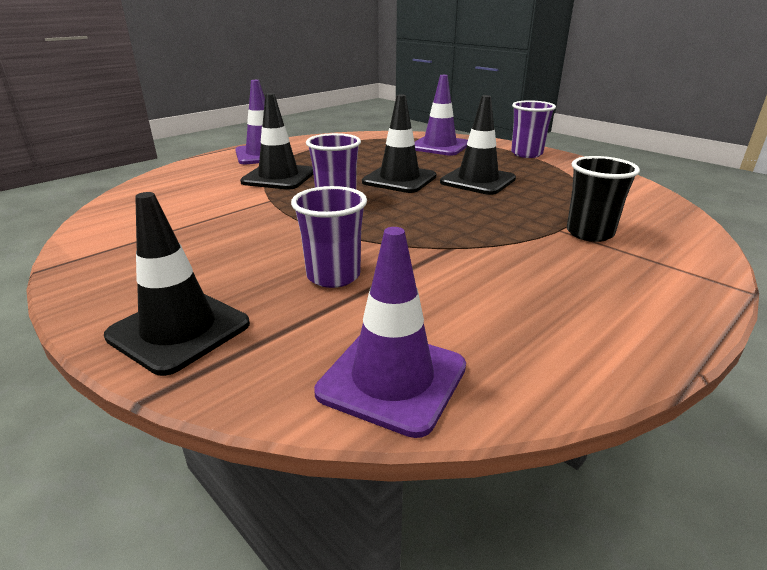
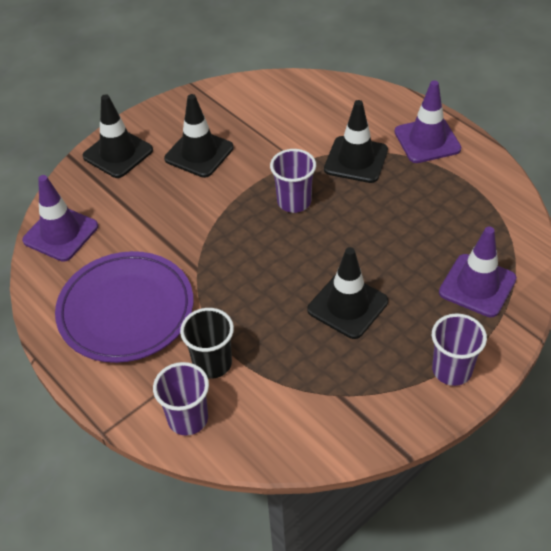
camera: 95 degrees right, 20 degrees up
(333, 276) = (164, 207): purple cup -> purple cup (188, 418)
(399, 179) = (351, 244): black traffic cone -> black traffic cone (199, 153)
(545, 292) = (126, 310): none -> purple plate

